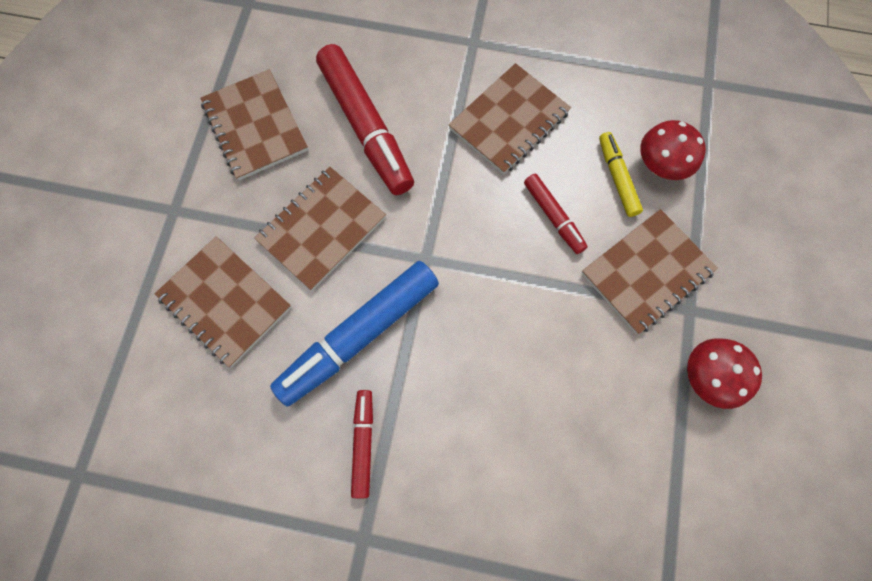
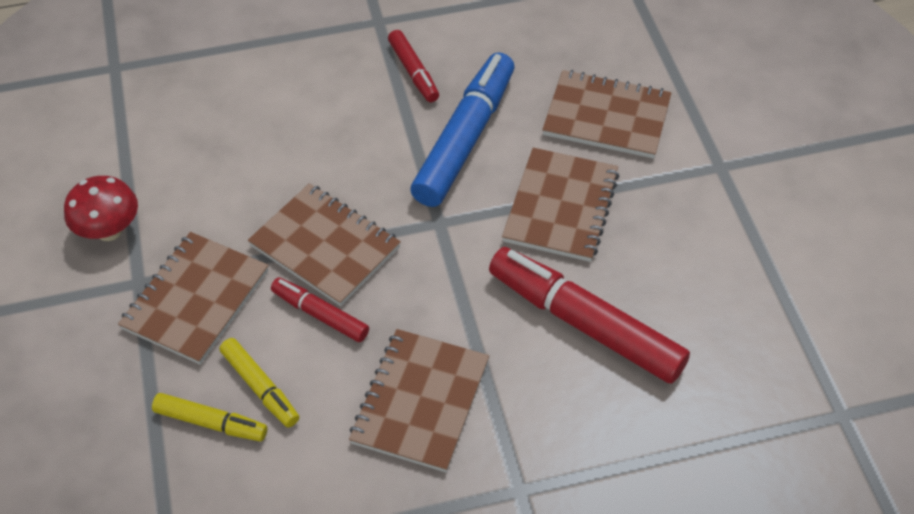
camera: 155 degrees right, 20 degrees down
(255, 127) = (707, 273): brown notebook -> brown notebook (325, 246)
(660, 166) = (211, 423): red mushroom -> yellow marker

